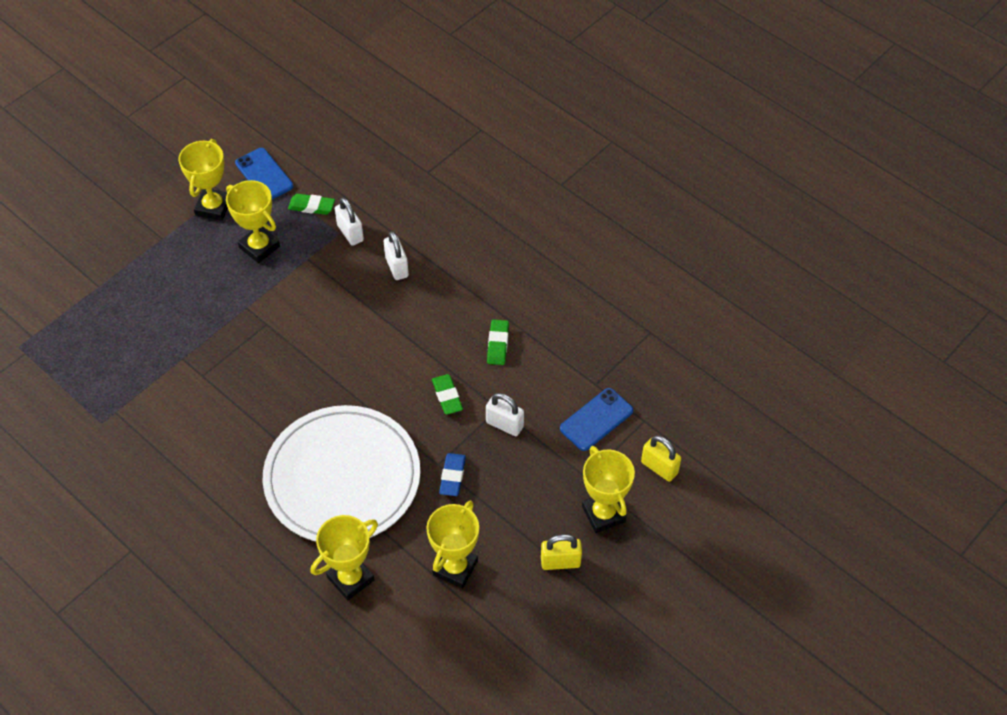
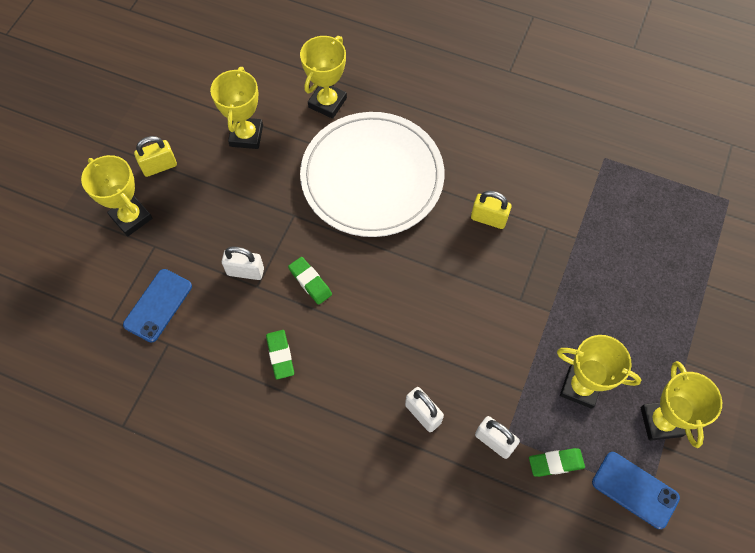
camera: 160 degrees right, 10 degrees up
(452, 476) = (276, 208): blue eraser -> none
(659, 467) = (87, 276): yellow padlock -> yellow padlock (488, 219)

